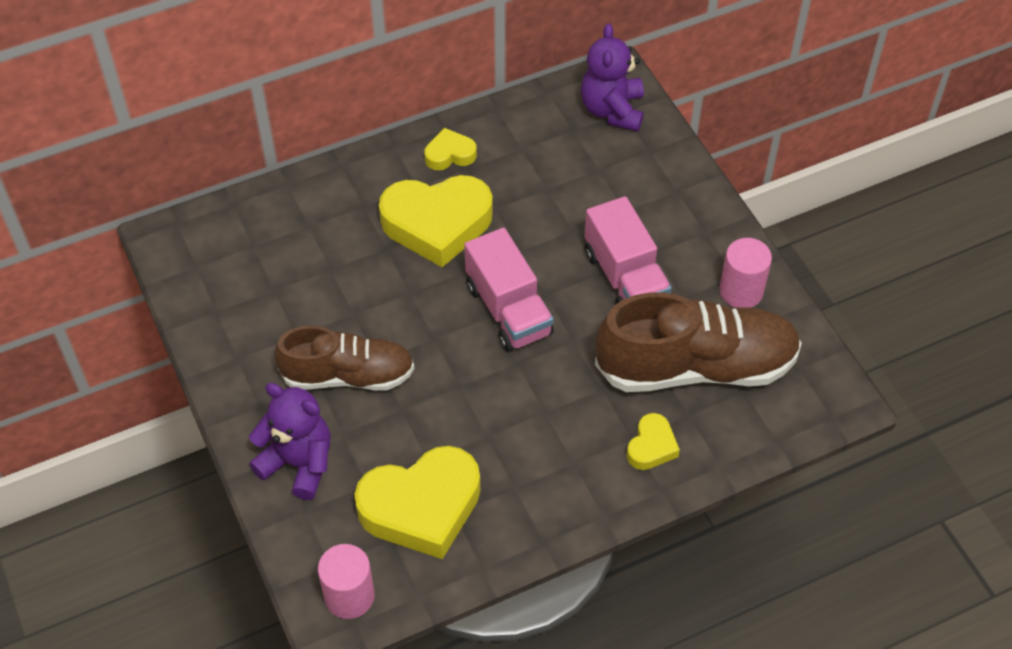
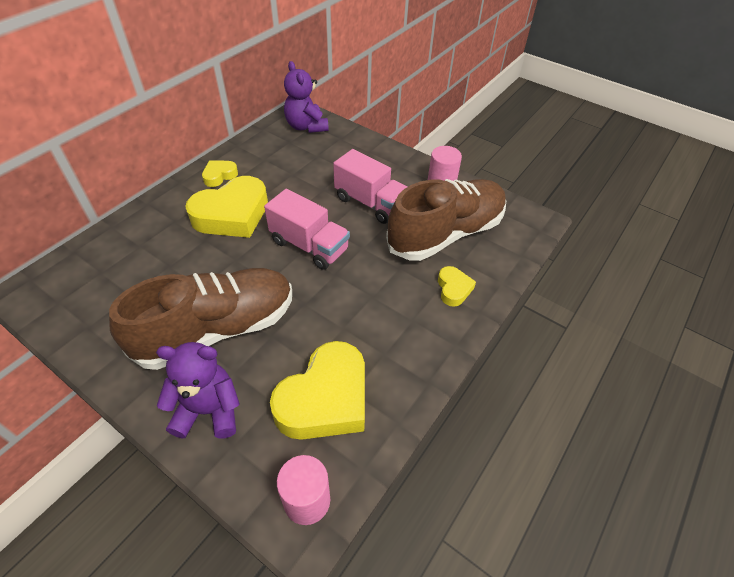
camera: 30 degrees left, 5 degrees down
(348, 375) = (217, 330): brown shoe -> brown shoe, size x1.52

